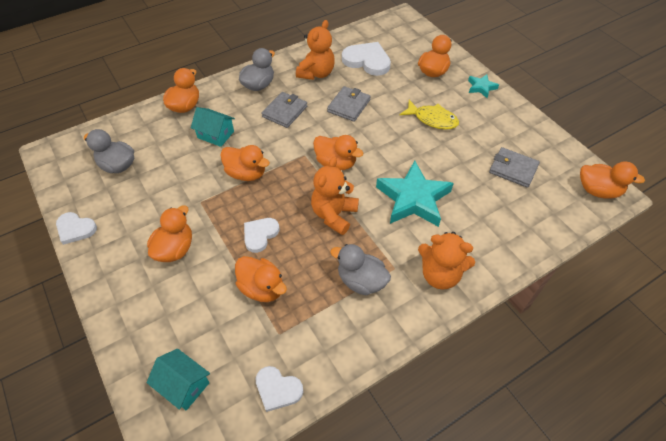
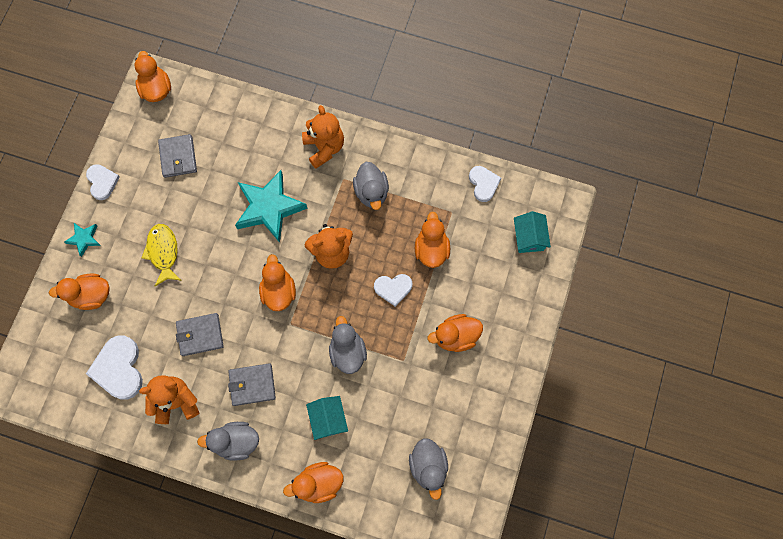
camera: 130 degrees left, 20 degrees up
(75, 229) = (505, 428): white heart -> white heart (102, 182)
(246, 173) = (347, 352): orange duck -> grey duck

